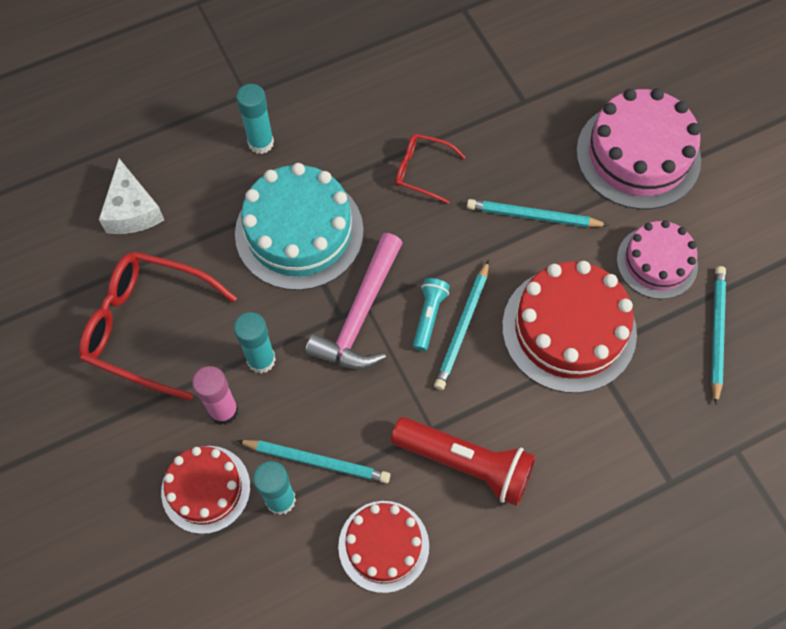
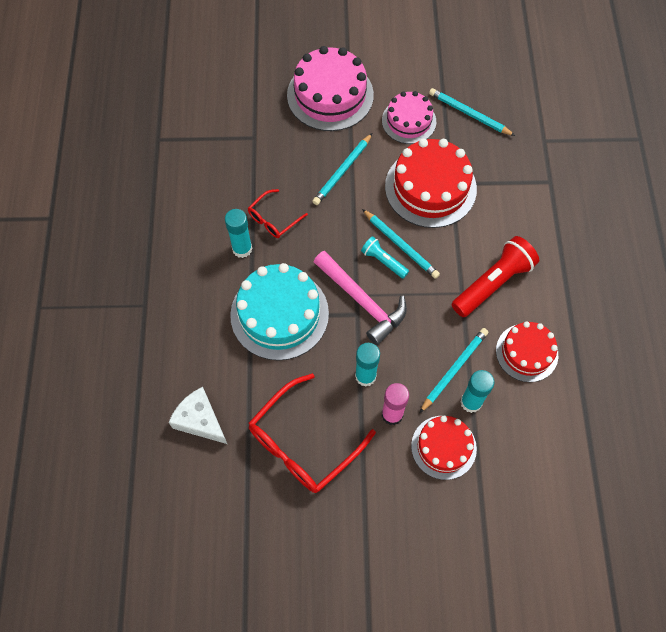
camera: 65 degrees left, 0 degrees up
(132, 210) = (200, 420): white cheese -> white cheese turned 150 degrees counterclockwise
(261, 143) = (192, 311): turquoise glue stick -> turquoise glue stick (242, 249)

